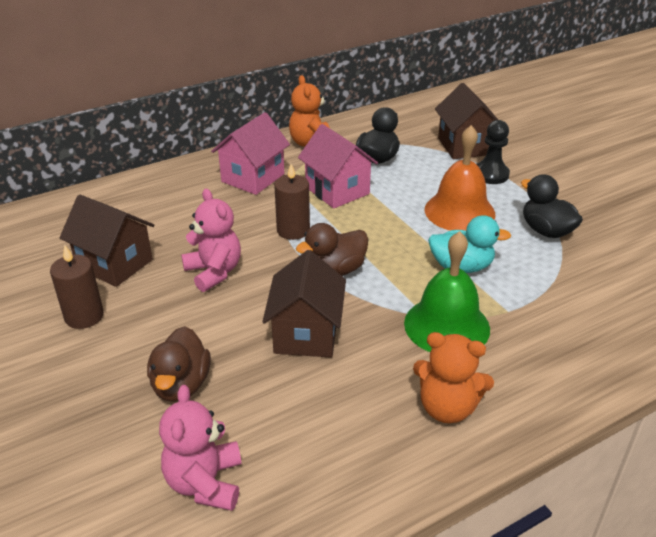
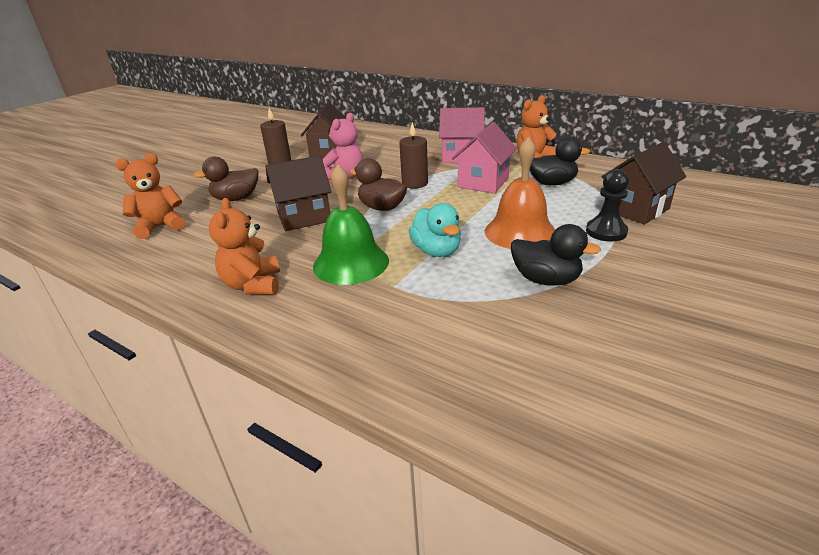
camera: 65 degrees right, 5 degrees down
(205, 483) = (160, 227): pink teddy bear -> orange teddy bear
(546, 231) = (546, 280): black duck -> black duck turned 90 degrees clockwise

